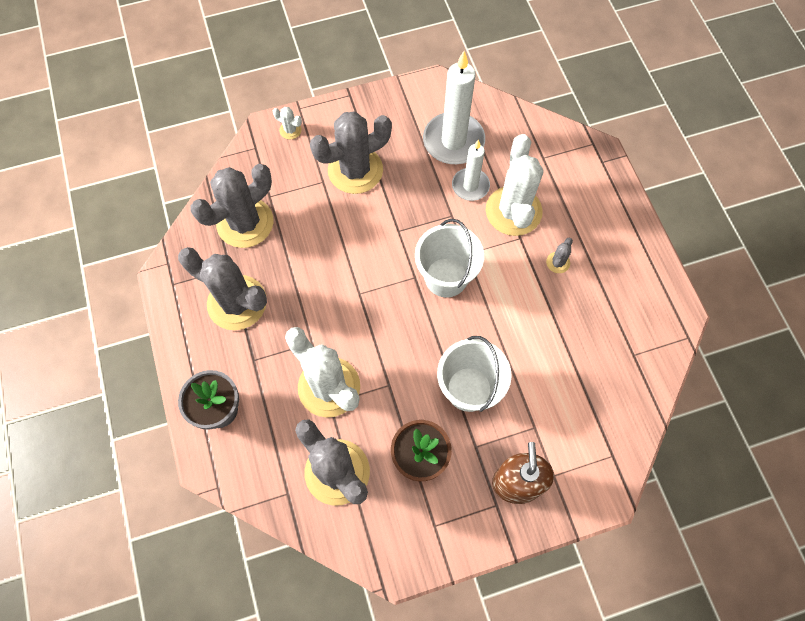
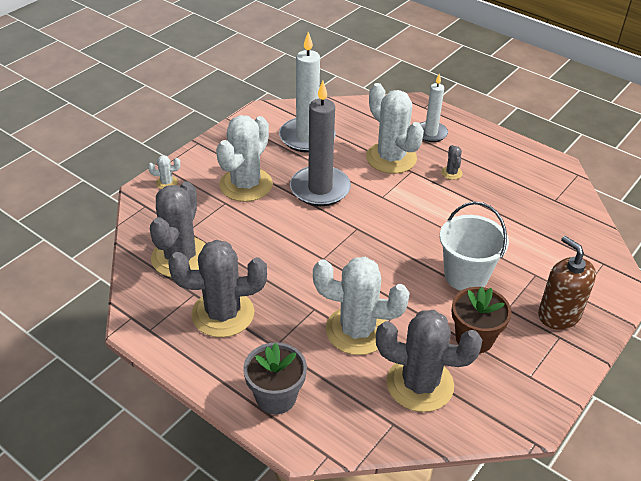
camera: 35 degrees left, 25 degrees down
(355, 170) = (246, 185): grey cactus -> white cactus
(417, 212) = (320, 189): none -> grey candle
(446, 277) = (381, 217): white bucket -> none
(470, 186) = (345, 157): white candle -> white candle (431, 133)

